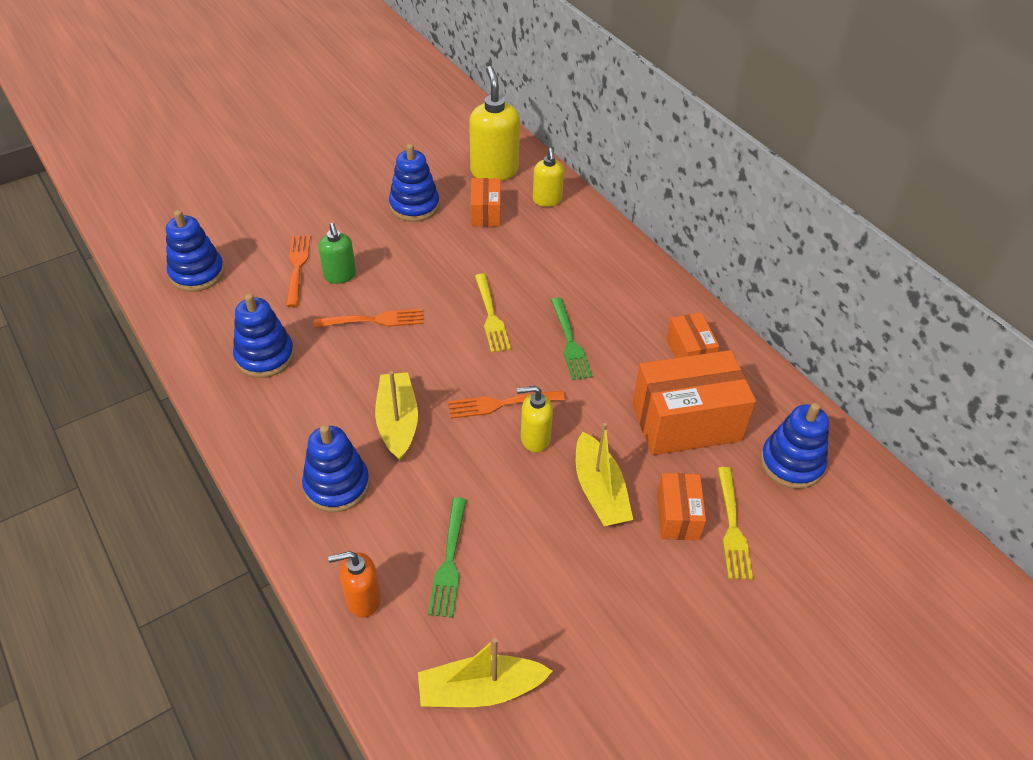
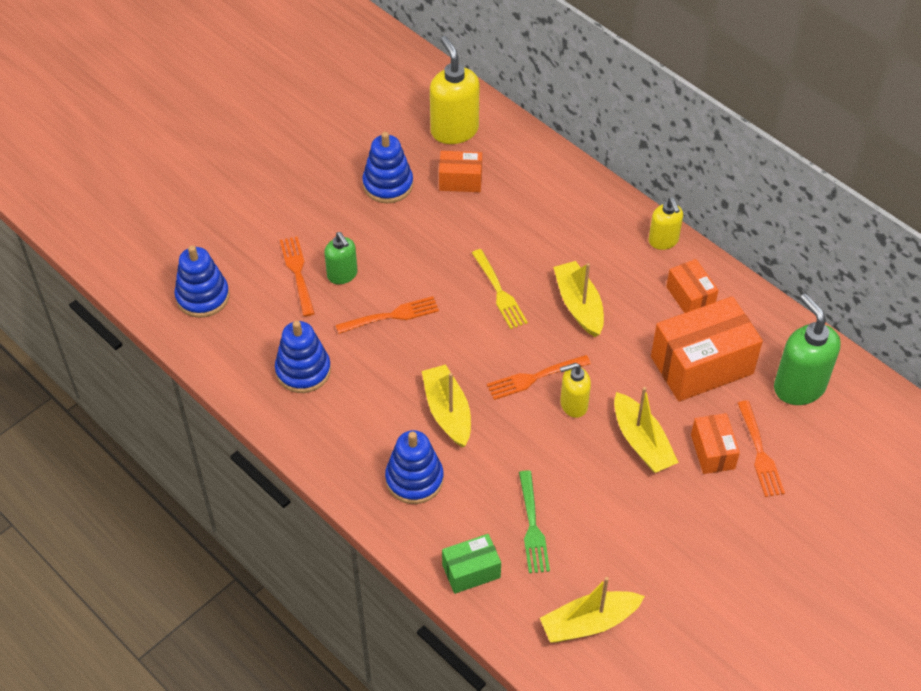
camera: 10 degrees left, 5 degrees up
(363, 599) = (471, 571): orange soap dispenser -> green box
(485, 213) = (460, 180): orange box -> orange box turned 75 degrees counterclockwise
(547, 200) = (516, 156): yellow soap dispenser -> yellow soap dispenser (663, 241)
(569, 341) = (579, 305): green fork -> yellow boat
(732, 526) = (759, 452): yellow fork -> orange fork
(791, 463) = (799, 386): blue stacking toy -> green soap dispenser

